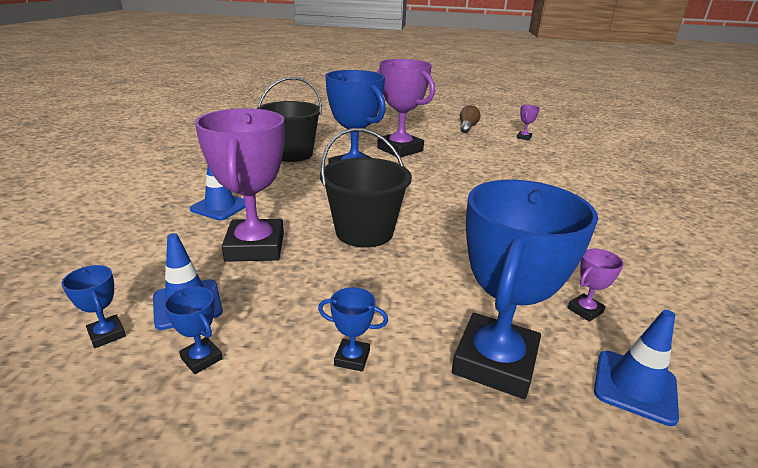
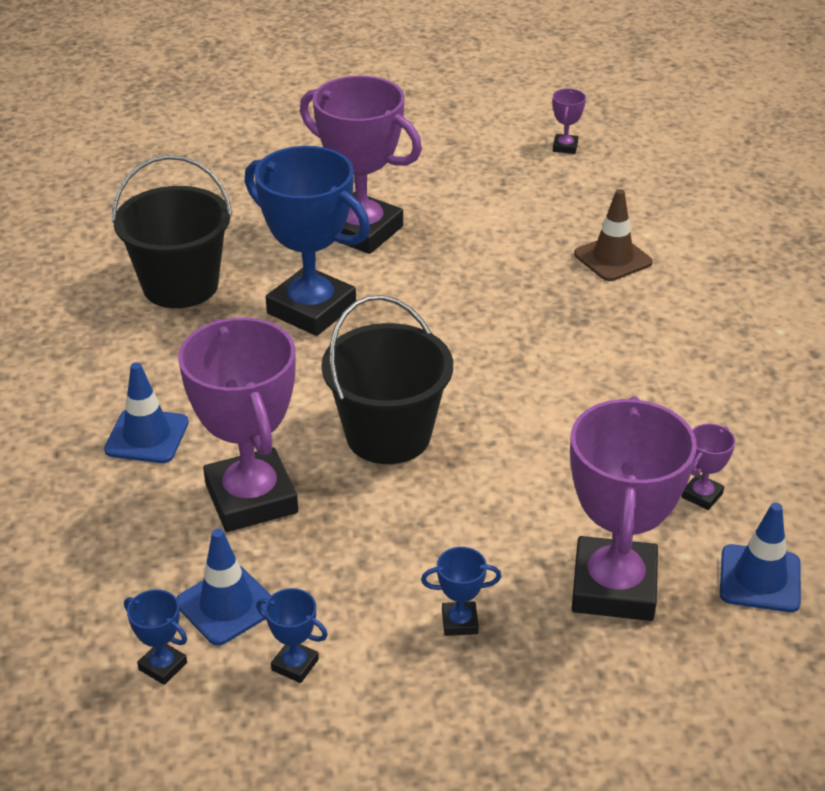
camera: 15 degrees left, 10 degrees up
(467, 127) = (458, 136): brown light bulb -> none
(495, 362) = (613, 587): blue trophy -> purple trophy
(541, 179) = (612, 258): none -> brown traffic cone

